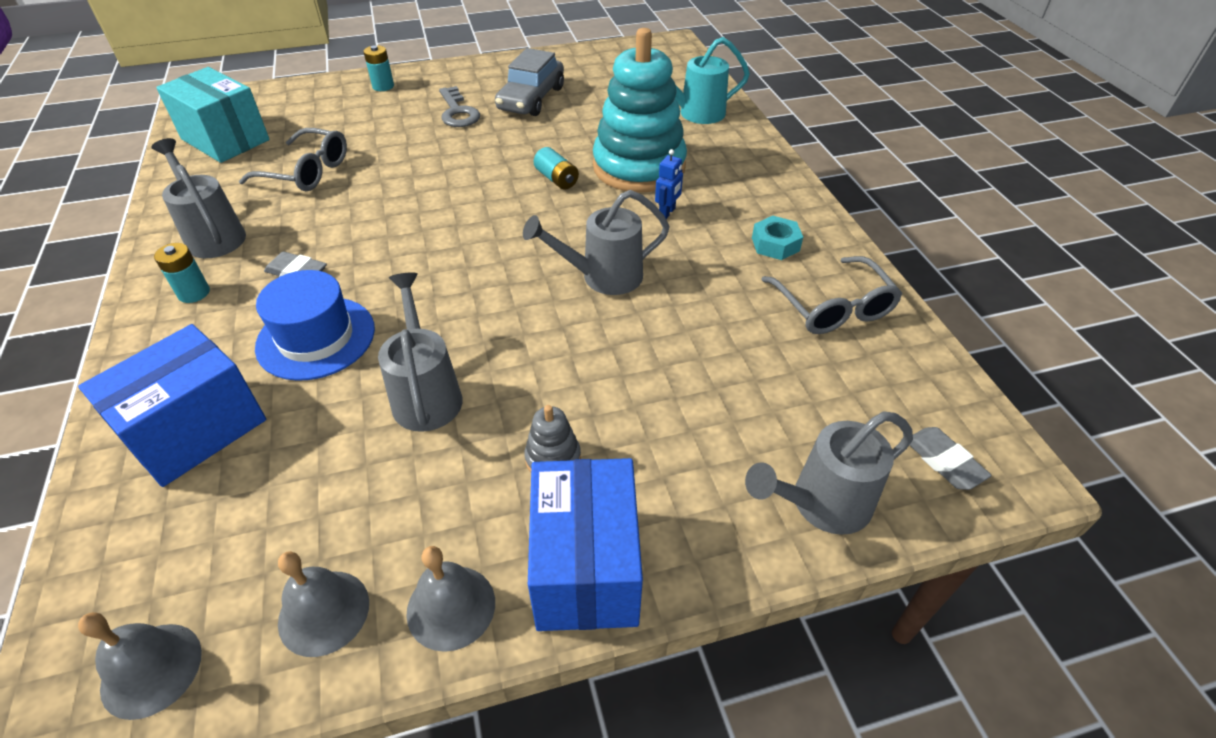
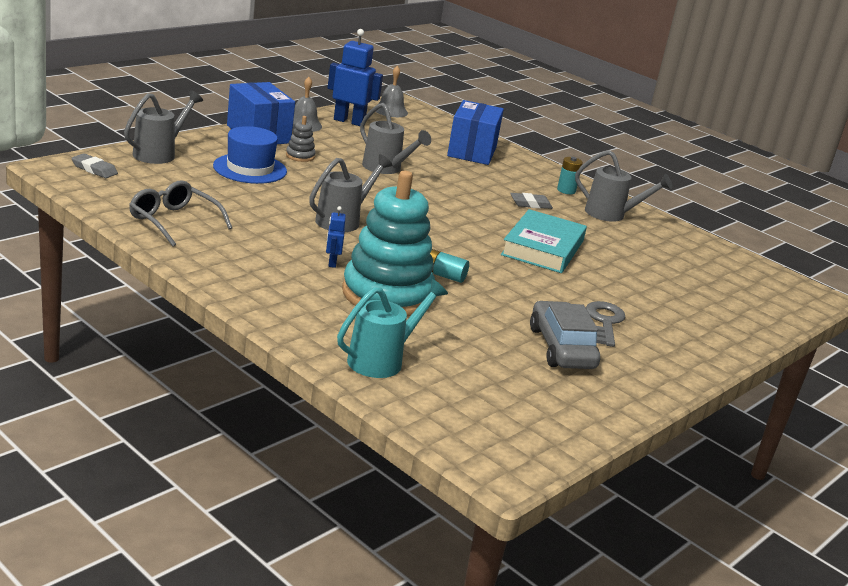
camera: 145 degrees right, 20 degrees down
(225, 140) = (729, 270): turquoise box -> none
(306, 172) = (630, 256): grey glasses -> none
(316, 338) = (471, 181): blue hat -> blue hat (250, 169)
(324, 612) = (349, 121): grey bell -> blue robot
(383, 86) = (712, 338): turquoise battery -> none
(394, 197) = (543, 248): none -> turquoise book
(458, 112) = (604, 322): grey key -> grey key turned 60 degrees clockwise
(775, 244) = (232, 252): turquoise nut -> none

